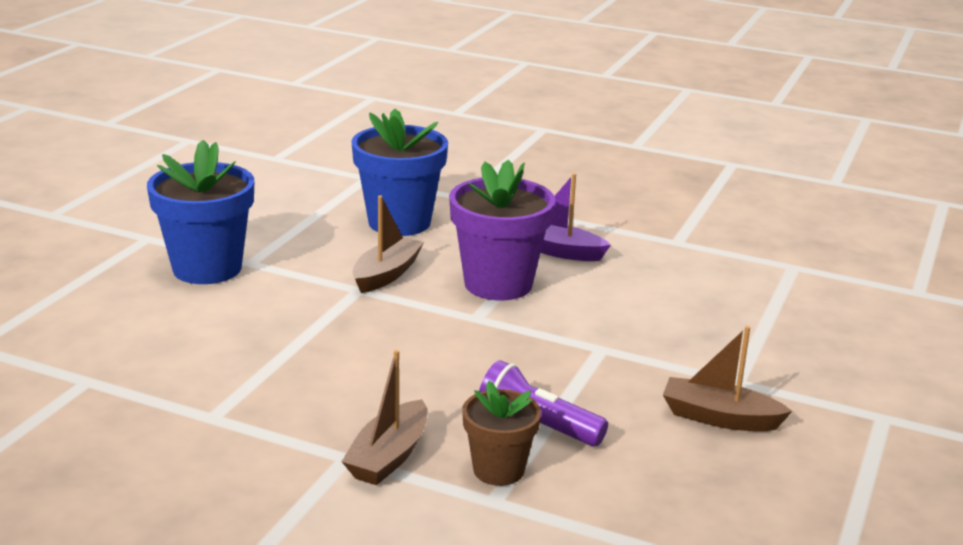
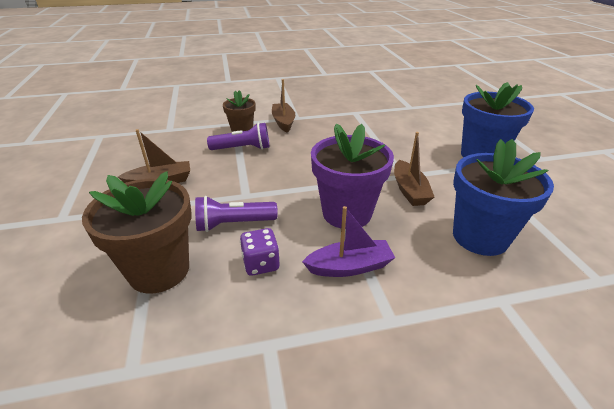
camera: 145 degrees right, 10 degrees up
(642, 282) = (261, 264): none -> purple dice
(644, 323) = (233, 224): none -> purple flashlight
(754, 314) = (159, 270): none -> brown flower pot

